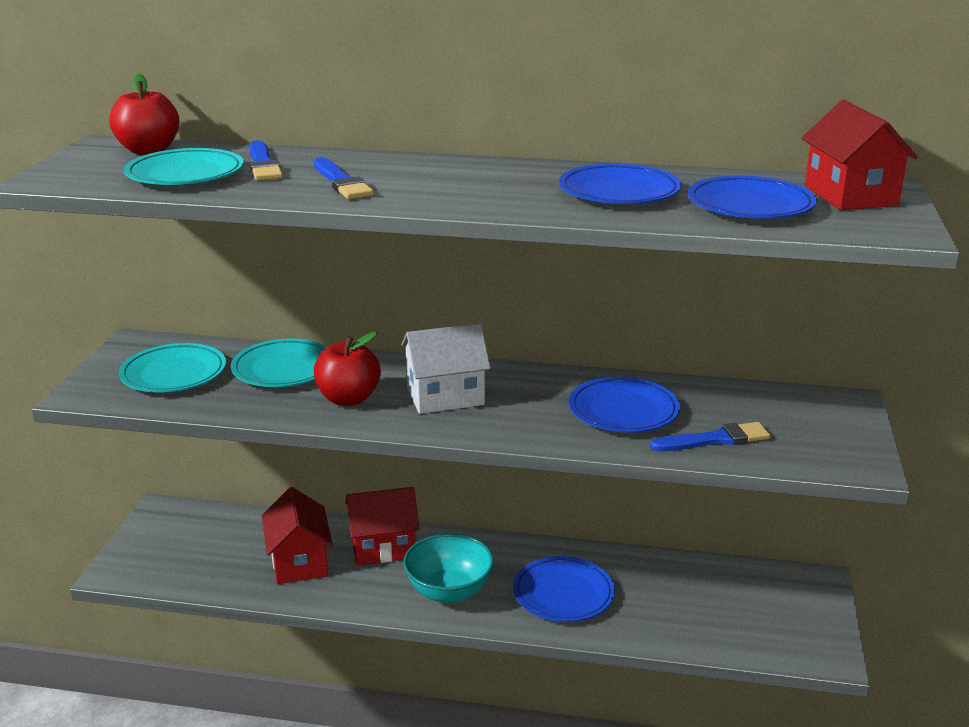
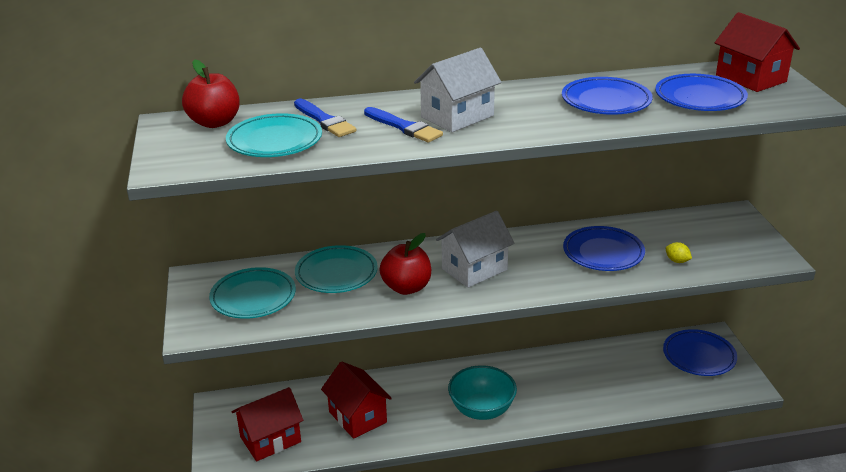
camera: 20 degrees left, 5 degrees up
(383, 547) = (411, 388): red house -> red house (270, 439)
(416, 181) = (457, 116): none -> white house
(563, 594) = (560, 390): blue plate -> blue plate (699, 356)
(715, 439) = (677, 261): blue brush -> yellow lemon

